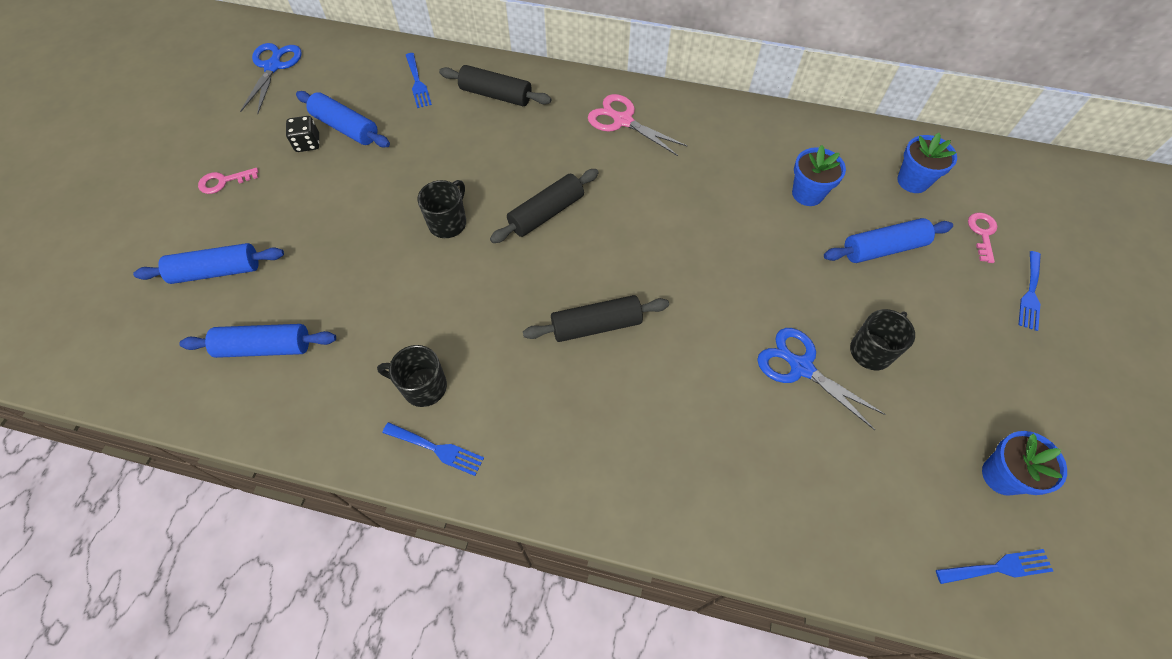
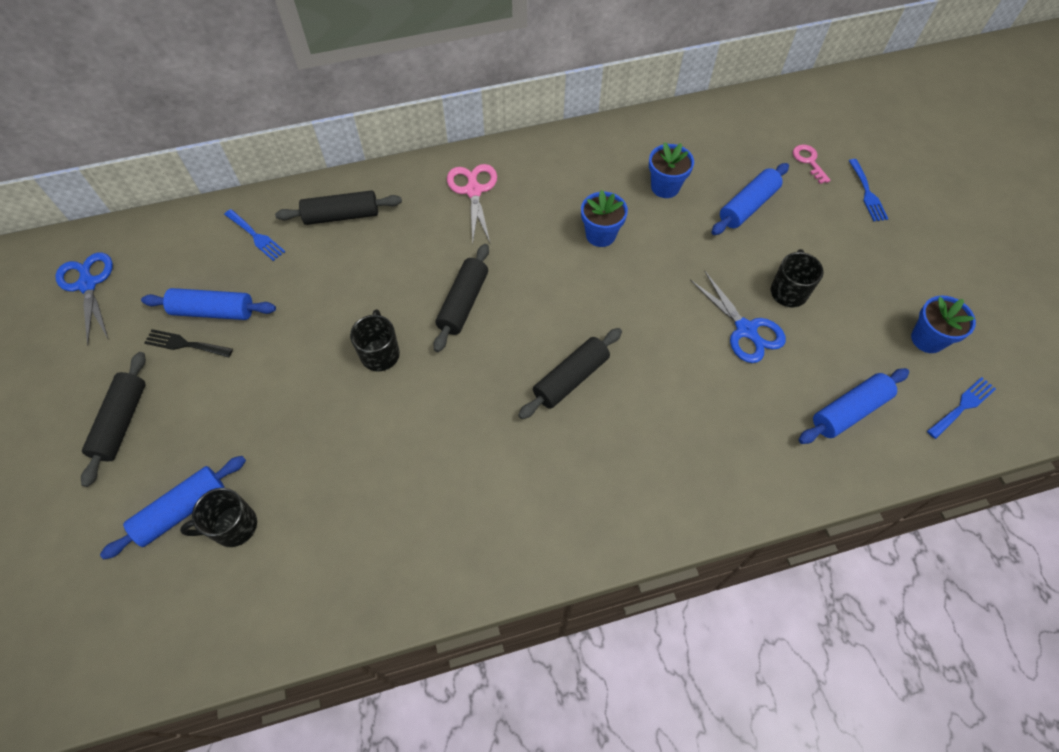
camera: 30 degrees left, 0 degrees up
(224, 181) = (122, 422): pink key -> black rolling pin
(265, 347) = (286, 553): blue rolling pin -> blue rolling pin (849, 411)
(308, 143) = (185, 344): black dice -> black fork
(423, 386) = (460, 508): black mug -> black mug (233, 526)
(437, 449) = (510, 552): blue fork -> none
(622, 120) = (473, 190): pink scissors -> pink scissors turned 75 degrees clockwise
(800, 366) = (746, 330): blue scissors -> blue scissors turned 135 degrees counterclockwise
(913, 181) = (736, 141): blue flower pot -> blue flower pot (600, 235)

